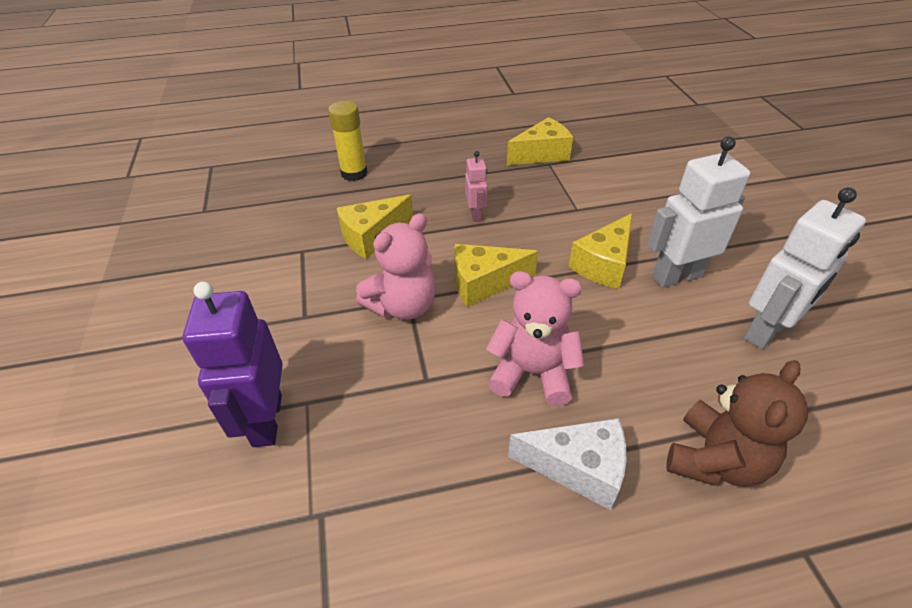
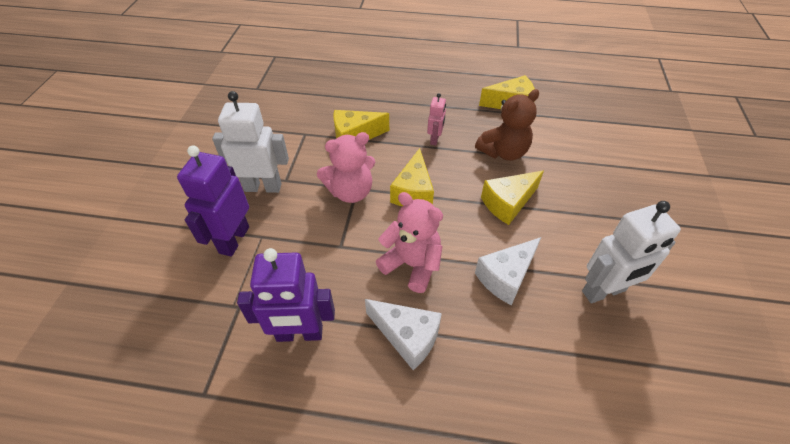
camera: 20 degrees right, 5 degrees up
(354, 173) = (365, 85): yellow glue stick -> none
(431, 519) = (299, 334): none -> purple robot
(484, 283) = (413, 192): yellow cheese -> yellow cheese turned 90 degrees counterclockwise
(652, 350) = (506, 277): none -> white cheese
(676, 276) = (559, 229): white robot -> white robot (263, 187)
(715, 459) = (504, 366): brown teddy bear -> brown teddy bear (503, 152)

